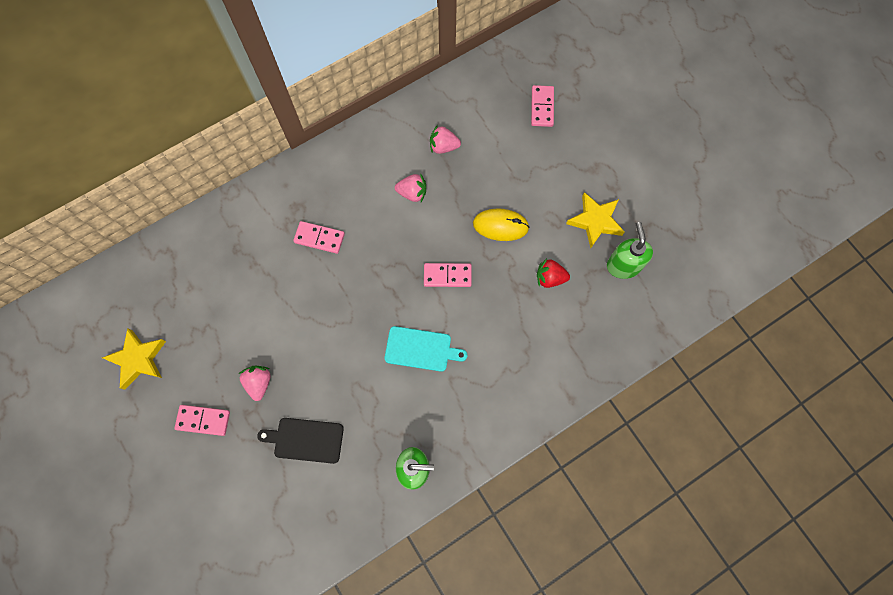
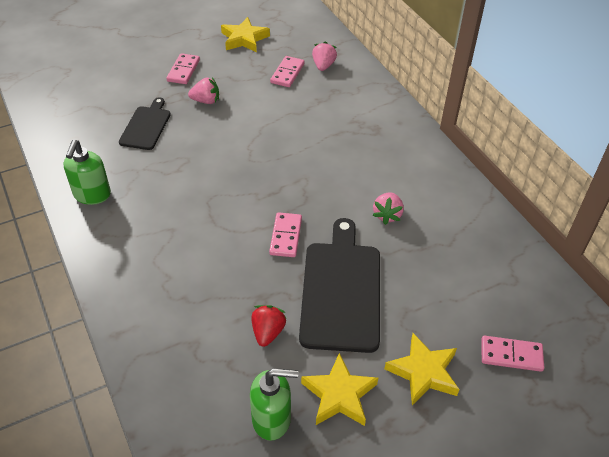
camera: 95 degrees right, 25 degrees down
(319, 238) = (340, 143): pink domino -> pink domino (287, 73)
(421, 349) = (209, 208): turquoise cutting board -> none
(443, 146) = (447, 246): pink strawberry -> pink strawberry (323, 66)
(500, 226) = (341, 290): yellow mouse -> black cutting board
(566, 165) = (423, 372): none -> yellow star

